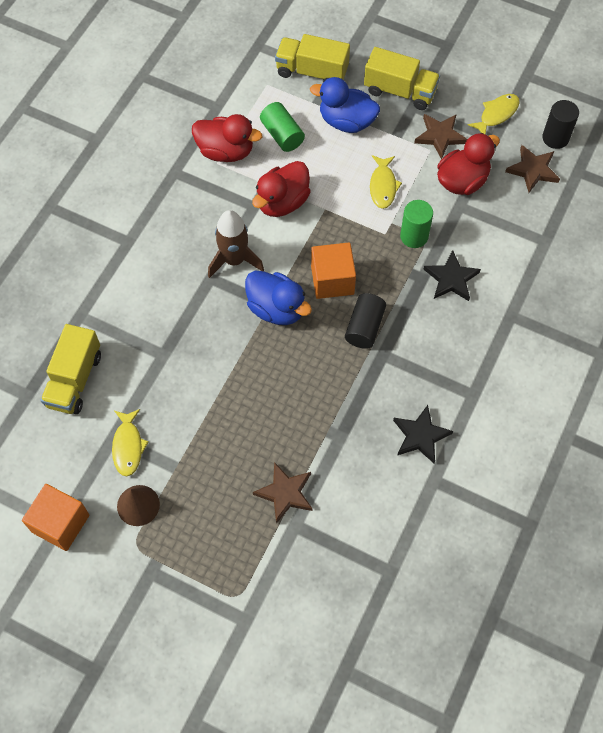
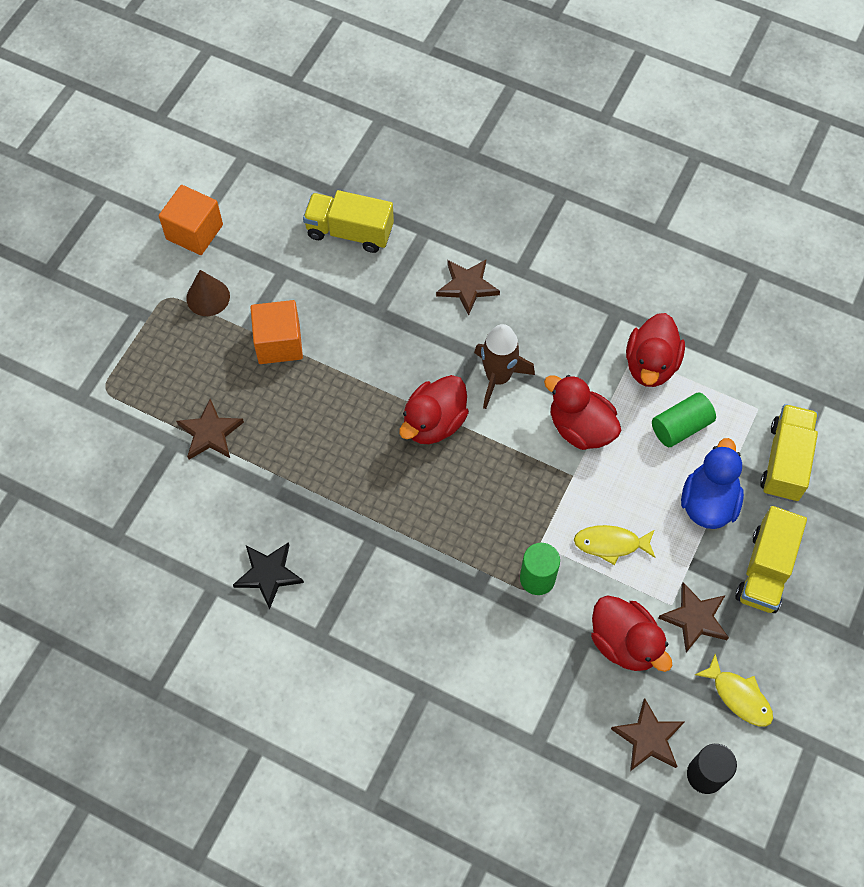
camera: 90 degrees right, 0 degrees up
(128, 446) = (272, 284): yellow fish -> none
(142, 282) = (467, 286): none -> brown star
(276, 309) = (434, 423): blue duck -> red duck
(332, 280) = (472, 483): orange cube -> orange cube (279, 343)
(364, 327) = (409, 517): black cylinder -> none
(451, 279) = (476, 620): black star -> none

